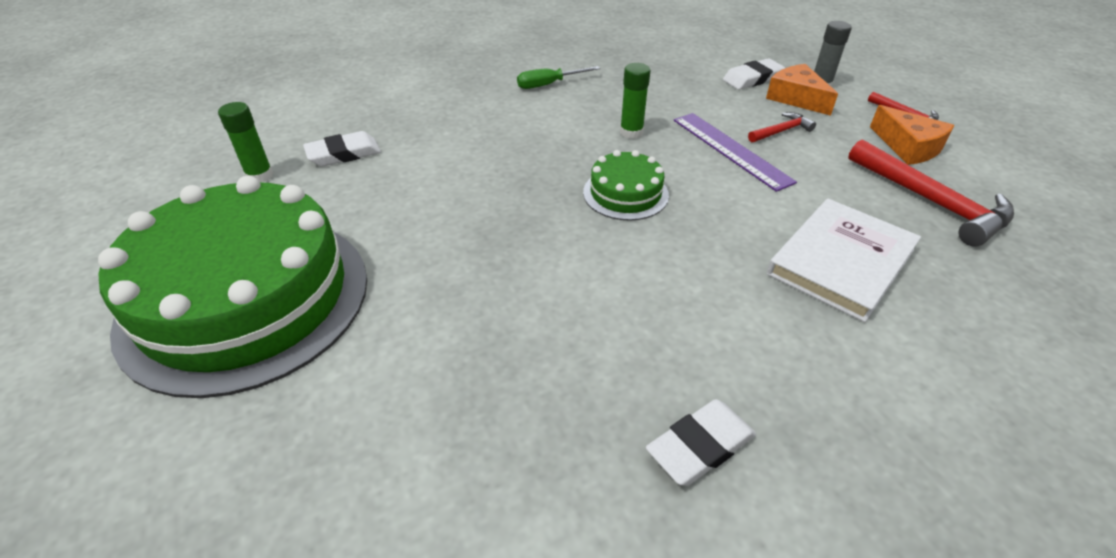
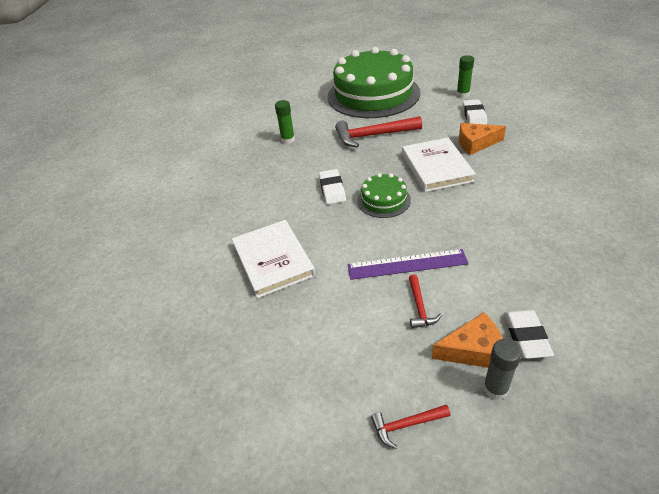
camera: 120 degrees right, 0 degrees up
(516, 164) = (436, 167): none -> white book
(549, 84) = (545, 201): green screwdriver -> none
(631, 132) = (453, 223): green glue stick -> green glue stick (288, 140)
(700, 446) = (228, 176): white eraser -> white eraser (332, 189)
(908, 147) = (355, 383): orange cheese -> orange cheese (476, 143)
(932, 202) = (286, 343): red hammer -> red hammer (373, 136)

